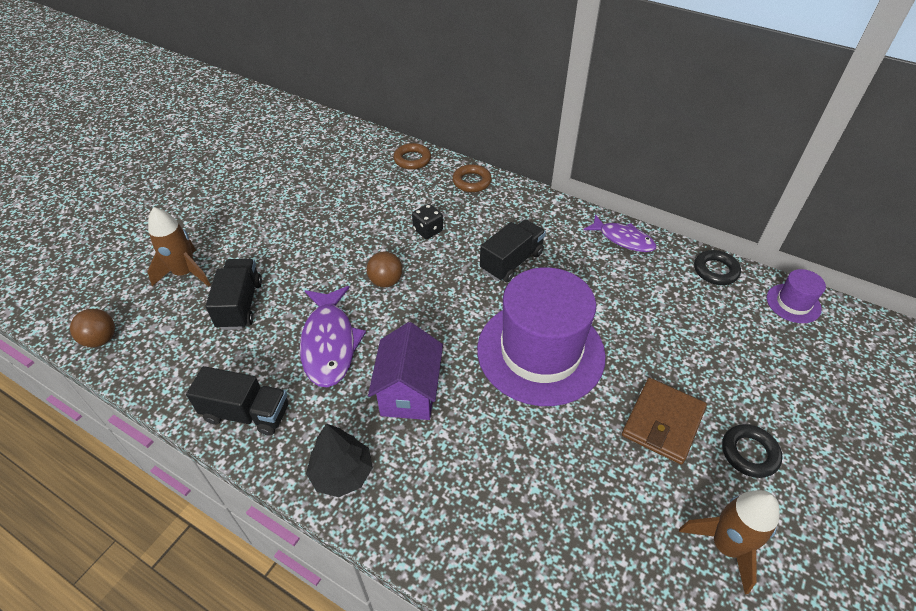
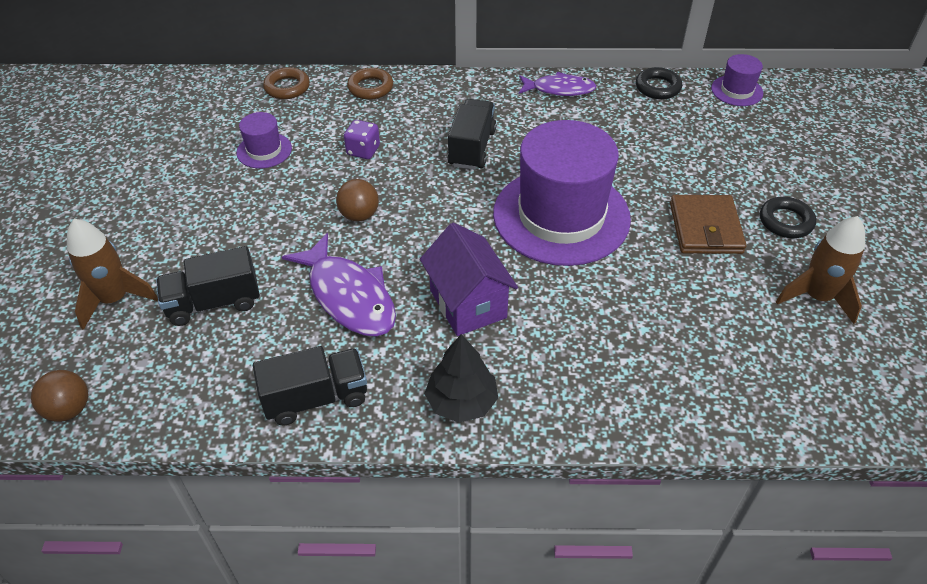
camera: 30 degrees left, 0 degrees up
(240, 305) = (214, 303): black truck -> black truck turned 75 degrees counterclockwise
(360, 202) = (264, 150): none -> purple hat
(428, 230) = (363, 151): black dice -> purple dice

